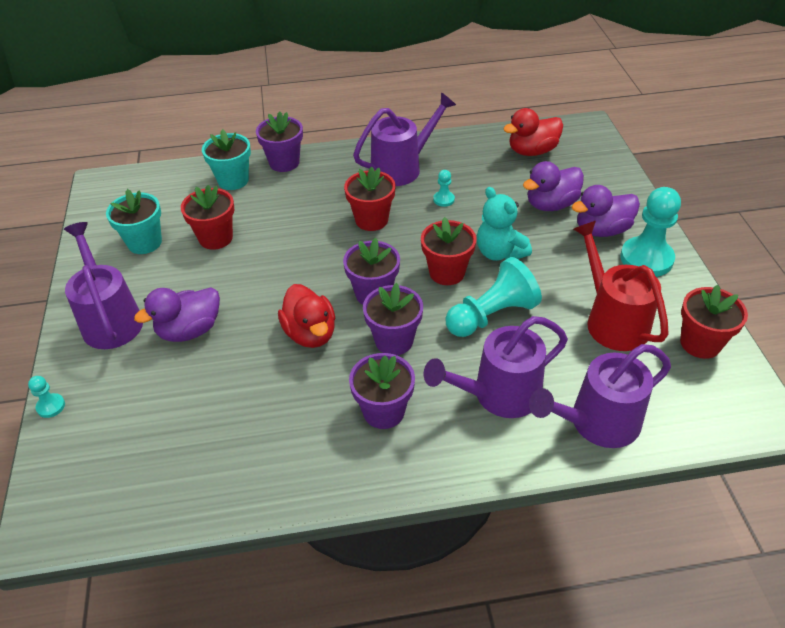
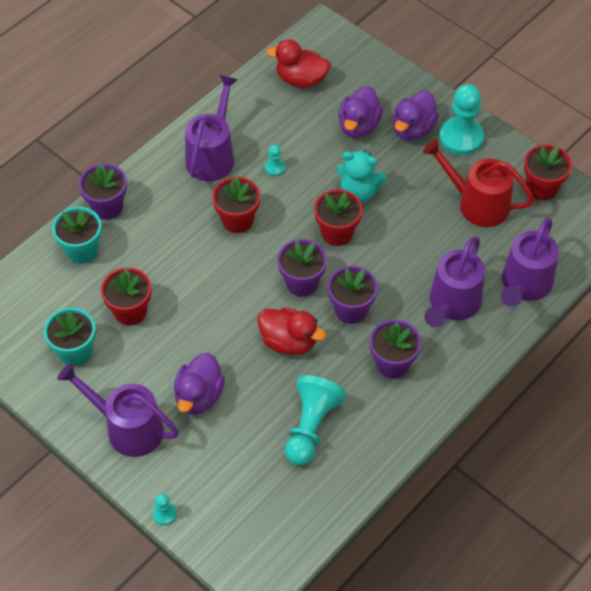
camera: 40 degrees left, 10 degrees up
(492, 315) = (398, 248): turquoise pawn -> turquoise pawn (311, 427)
(532, 151) = (301, 79): red duck -> red duck turned 75 degrees clockwise

